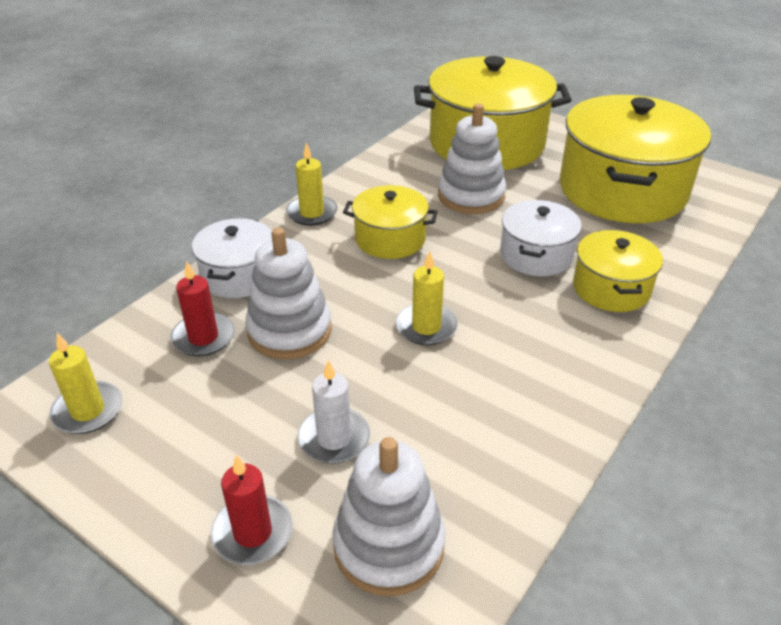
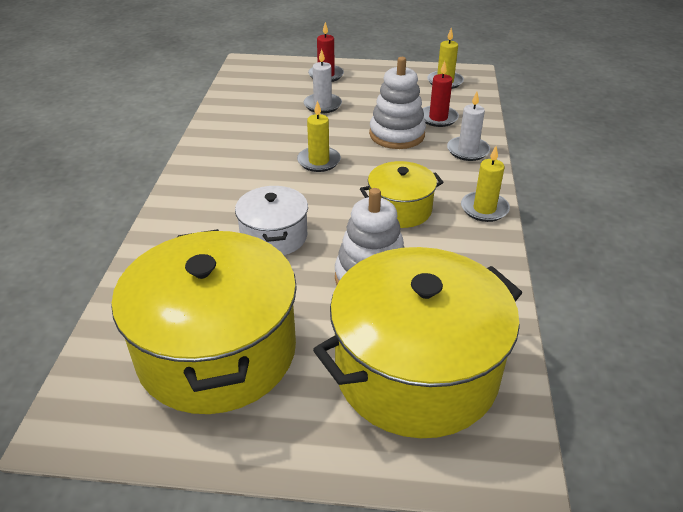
camera: 150 degrees right, 0 degrees up
(239, 275) = (468, 151): white pot -> white candle
(389, 545) = (268, 86): white stacking toy -> none
(611, 288) = (201, 228): yellow pot -> none

